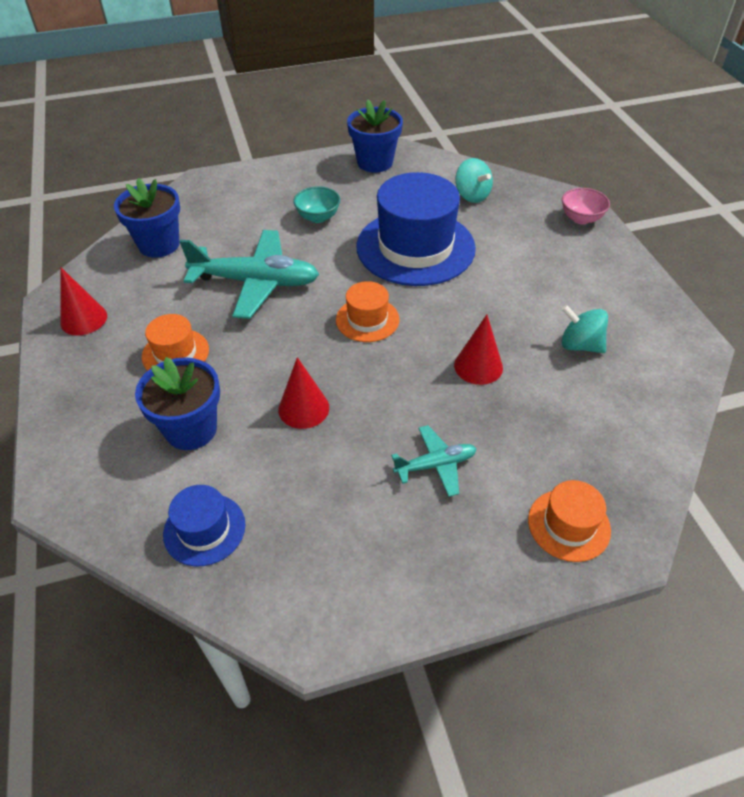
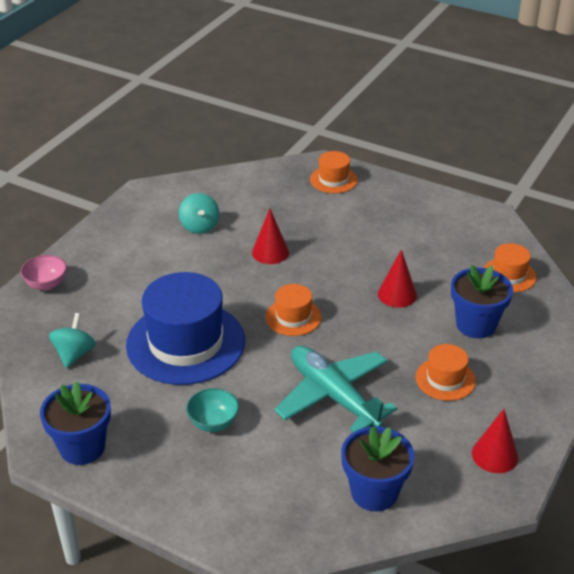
camera: 135 degrees left, 10 degrees down
(204, 529) = (509, 275): blue hat -> orange hat
(435, 465) = (360, 230): turquoise plane -> none

